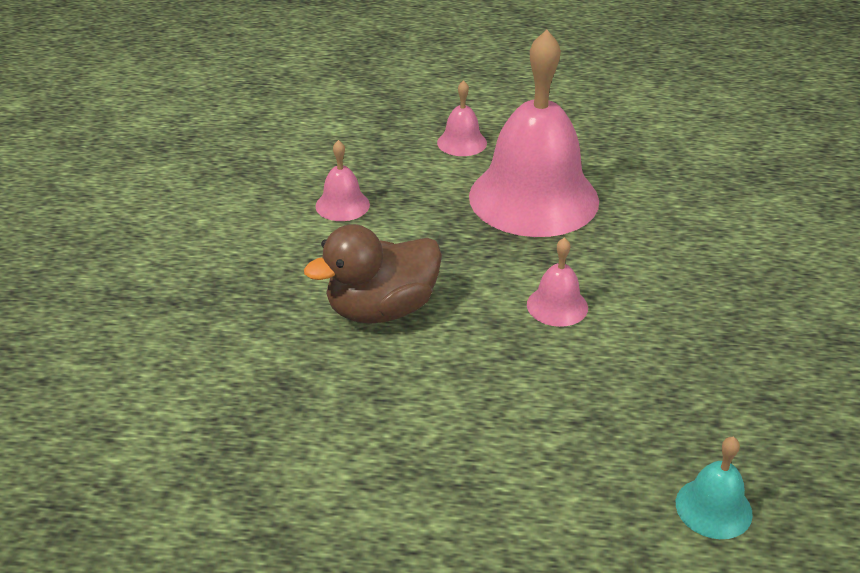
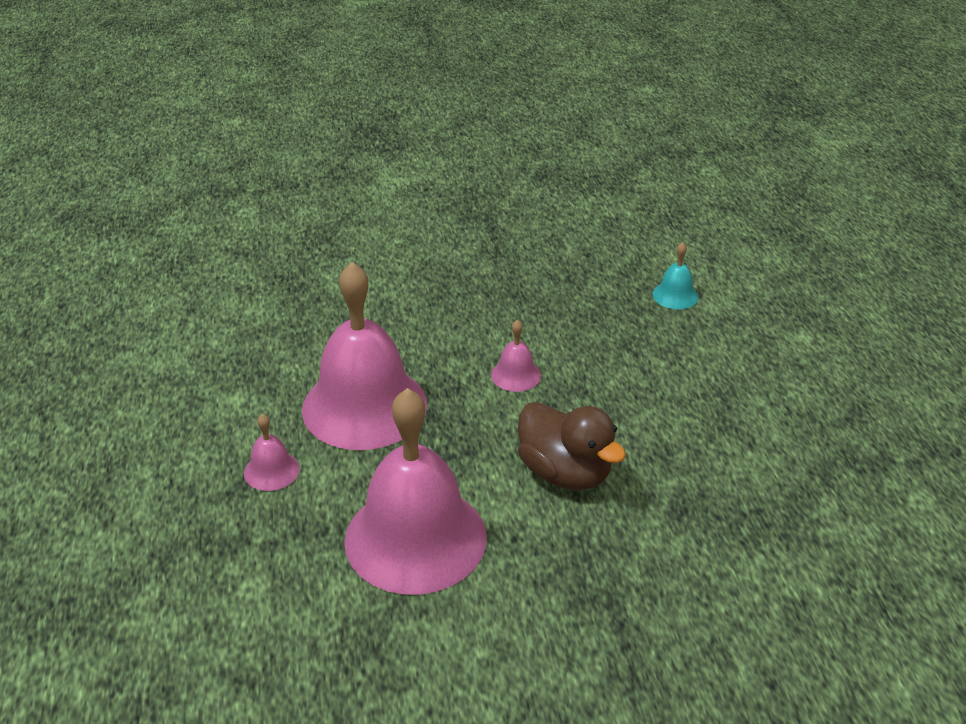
camera: 105 degrees left, 0 degrees up
(342, 205) = (415, 538): pink bell -> pink bell, size x2.42

